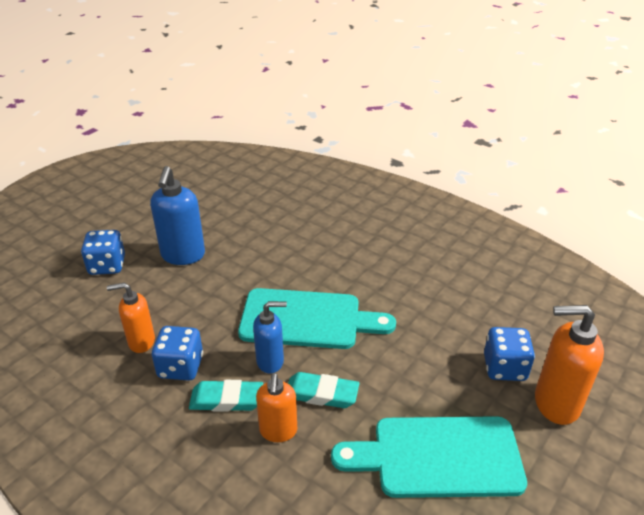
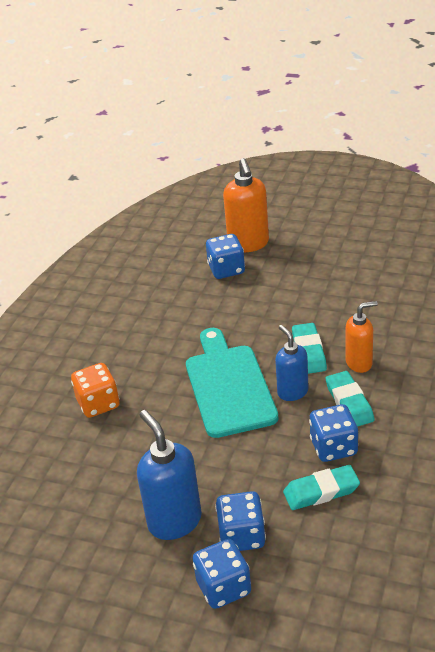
camera: 105 degrees left, 0 degrees up
(140, 285) = (242, 536): none -> blue dice
(141, 342) = (321, 491): orange soap dispenser -> turquoise eraser
(183, 255) = (174, 521): blue soap dispenser -> blue soap dispenser turned 105 degrees counterclockwise
(334, 240) = (98, 404): none -> orange dice
(438, 457) = (328, 284): turquoise cutting board -> none

